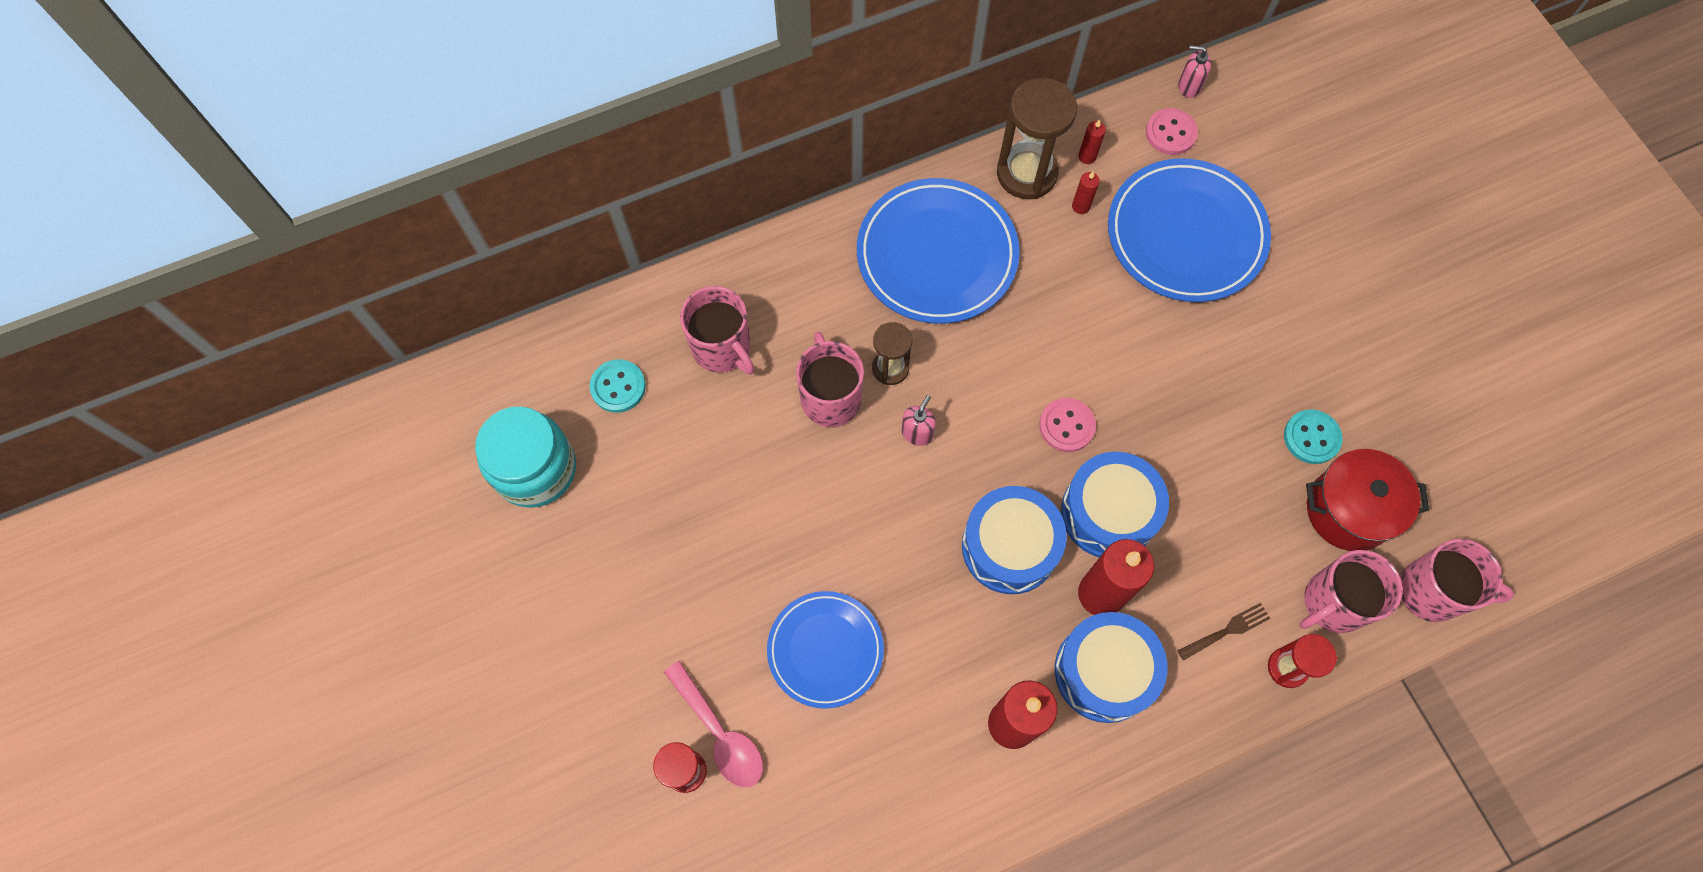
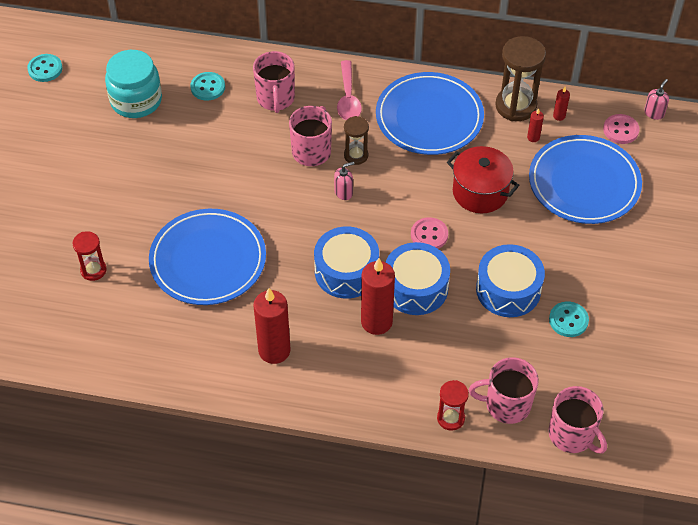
camera: 35 degrees right, 15 degrees down
(363, 501) = (45, 69): none -> turquoise button
(720, 733) = (124, 264): pink spoon -> pink spoon (348, 98)
(825, 650) = (208, 260): blue plate -> blue plate, size x1.56
(1104, 671) = (345, 358): blue drum -> blue drum (508, 290)
(1189, 86) = (654, 113): pink soap dispenser -> pink soap dispenser turned 75 degrees clockwise
(1226, 631) = (431, 380): brown fork -> none
(1348, 510) = (558, 367): red pot -> red pot (480, 192)

